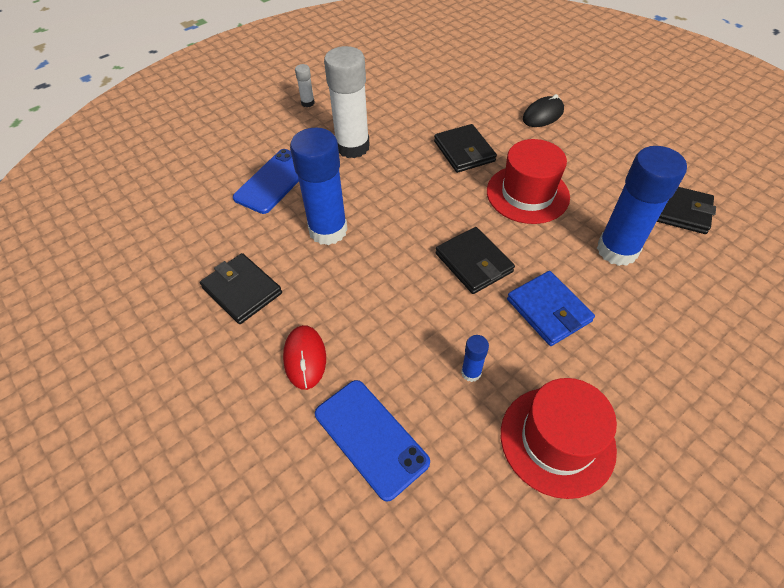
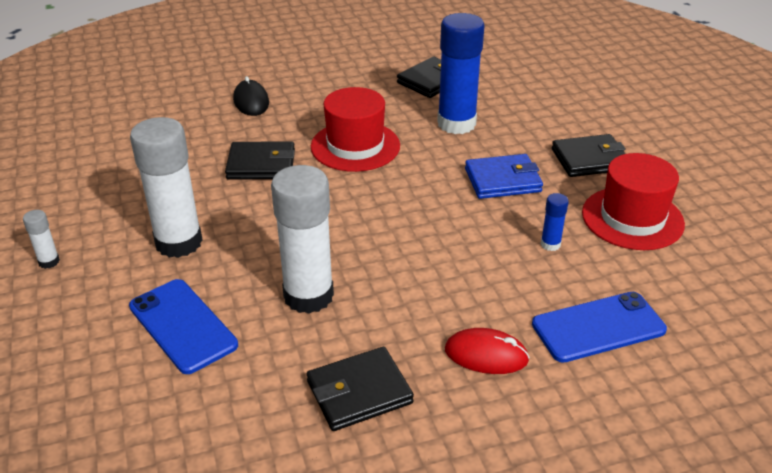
camera: 70 degrees left, 15 degrees down
(328, 230) = (308, 296): blue glue stick -> white glue stick
(473, 263) = (423, 205): black wallet -> black wallet (589, 159)

